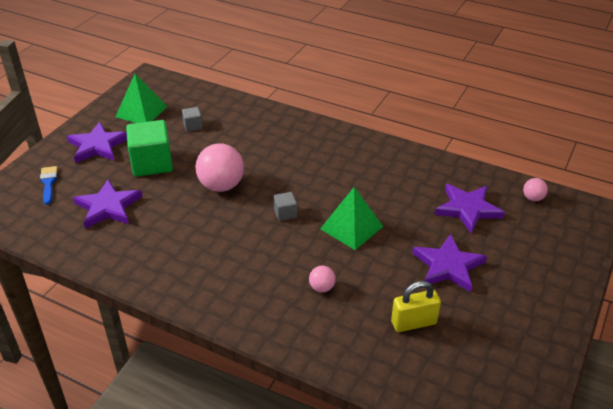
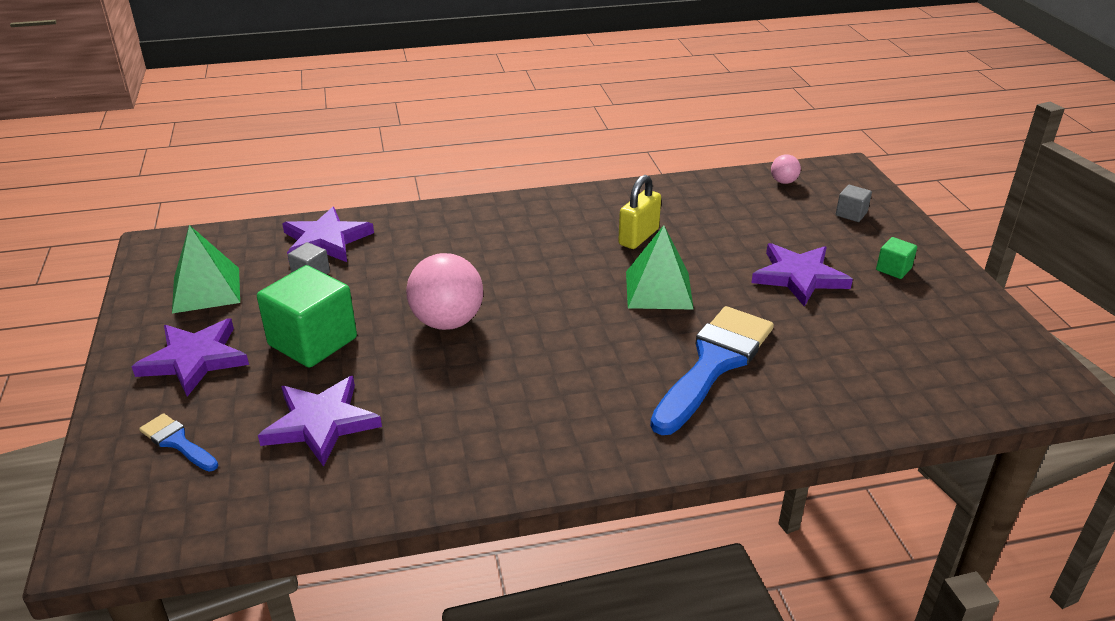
camera: 40 degrees left, 5 degrees down
(285, 213) = (567, 312): grey cube -> grey cube (851, 214)
(322, 288) = (714, 363): pink ball -> blue brush
(413, 323) = (844, 344): yellow padlock -> yellow padlock (638, 237)
(467, 209) = (742, 218): purple star -> purple star (326, 240)
(521, 296) = (893, 269): none -> green cube

